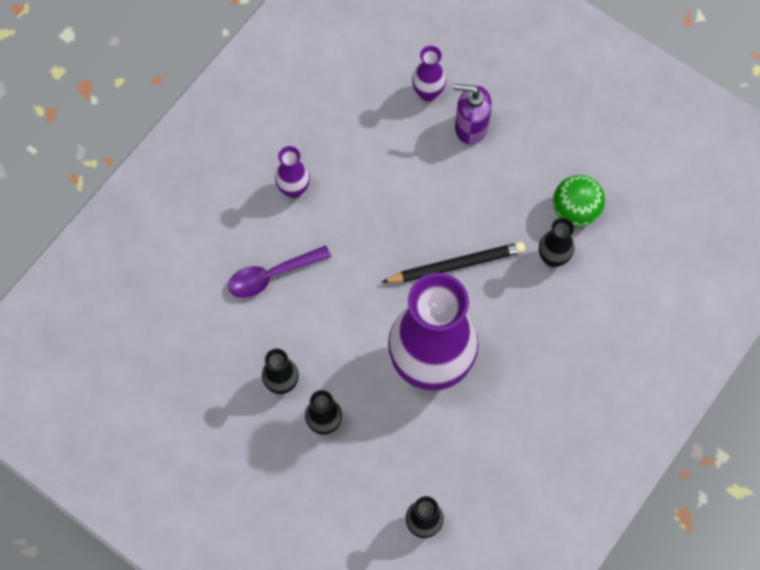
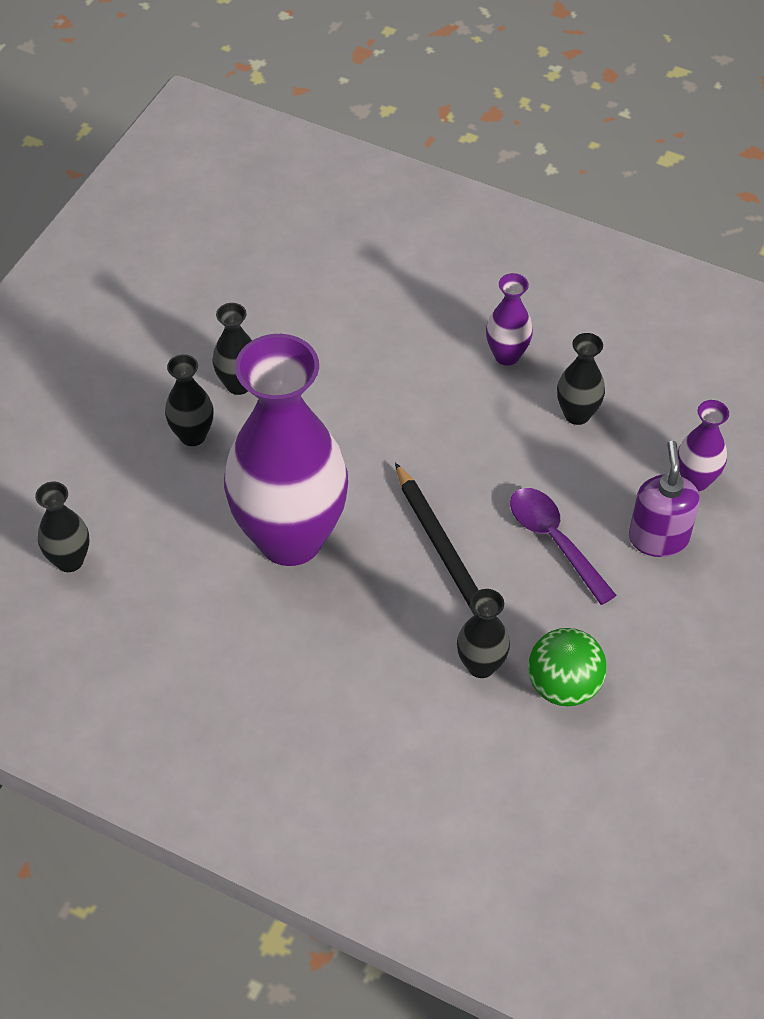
camera: 80 degrees right, 15 degrees down
(272, 275) = (381, 352): purple spoon -> purple spoon (554, 541)
(357, 154) = (577, 414): none -> black vase

